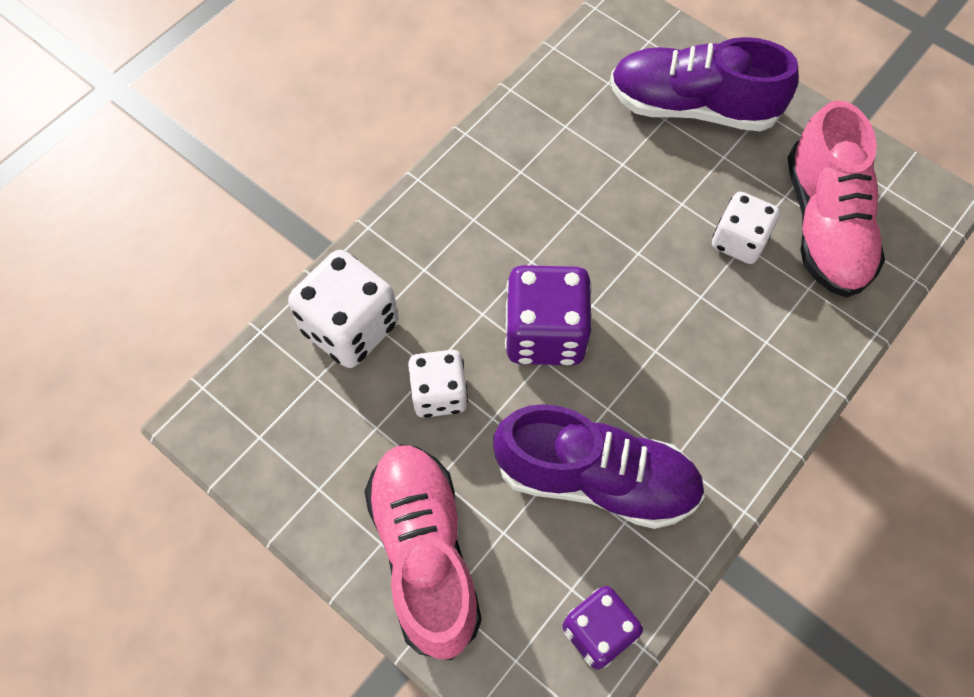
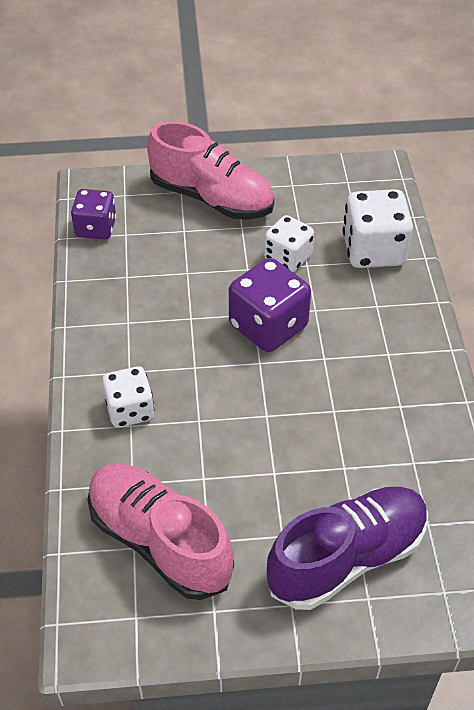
camera: 135 degrees right, 15 degrees down
(596, 479) = (161, 282): purple shoe -> none
(739, 241) = (209, 477): white dice -> white dice (130, 410)

